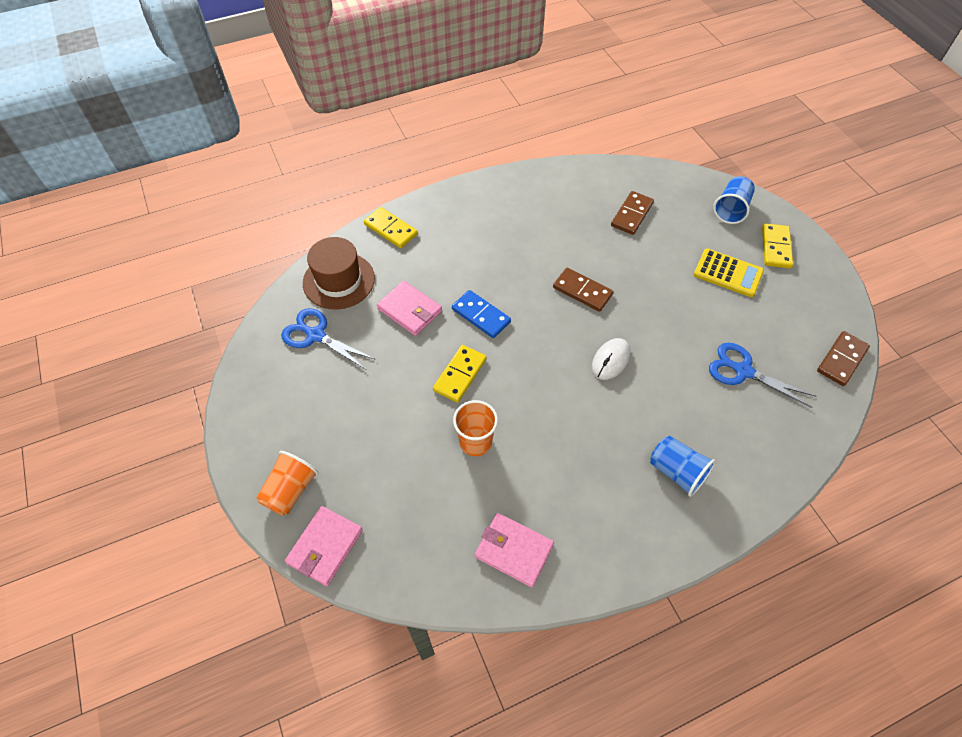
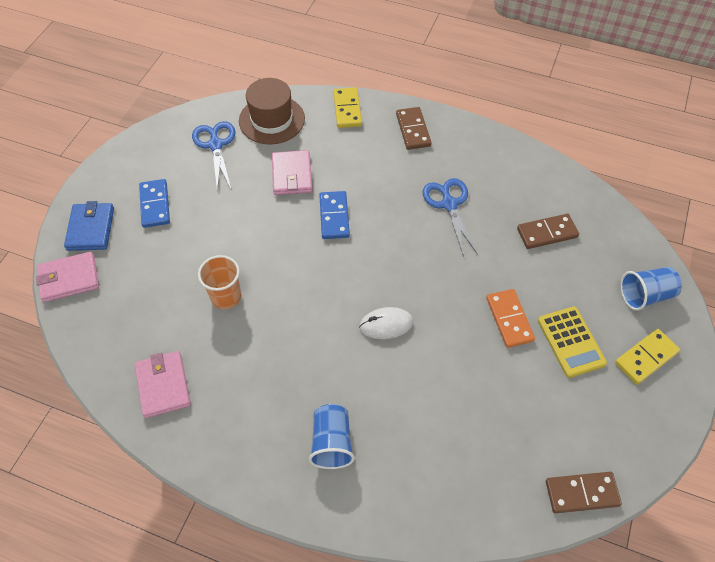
camera: 45 degrees right, 0 degrees up
(290, 490) = (91, 229): orange cup -> blue wallet
(324, 423) = (155, 205): none -> blue domino
(460, 375) = (270, 244): yellow domino -> none
(582, 291) = (430, 258): brown domino -> brown domino (413, 130)
(678, 289) = (509, 319): none -> orange domino
(743, 371) = (481, 424): blue scissors -> blue scissors (449, 204)

